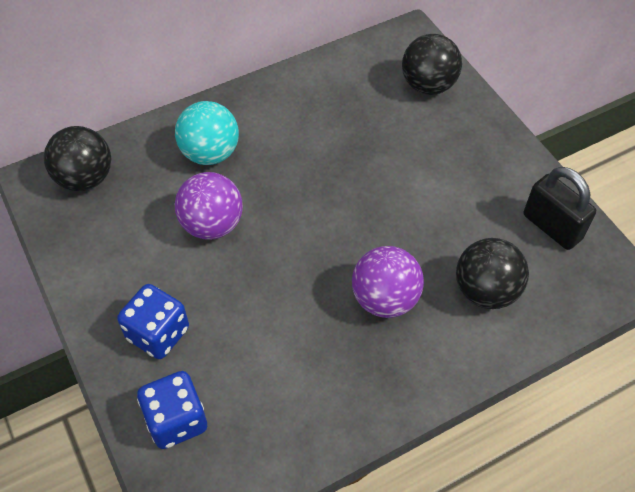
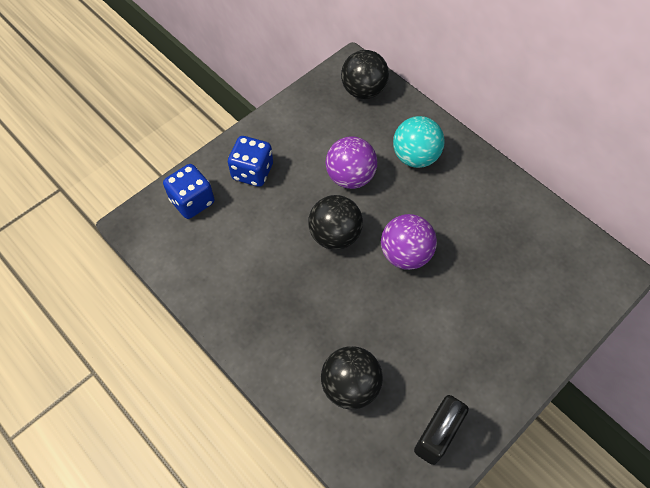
camera: 75 degrees right, 5 degrees up
(385, 299) = (320, 309): purple ball -> purple ball (405, 254)
(428, 85) = (561, 299): black ball -> black ball (335, 235)

